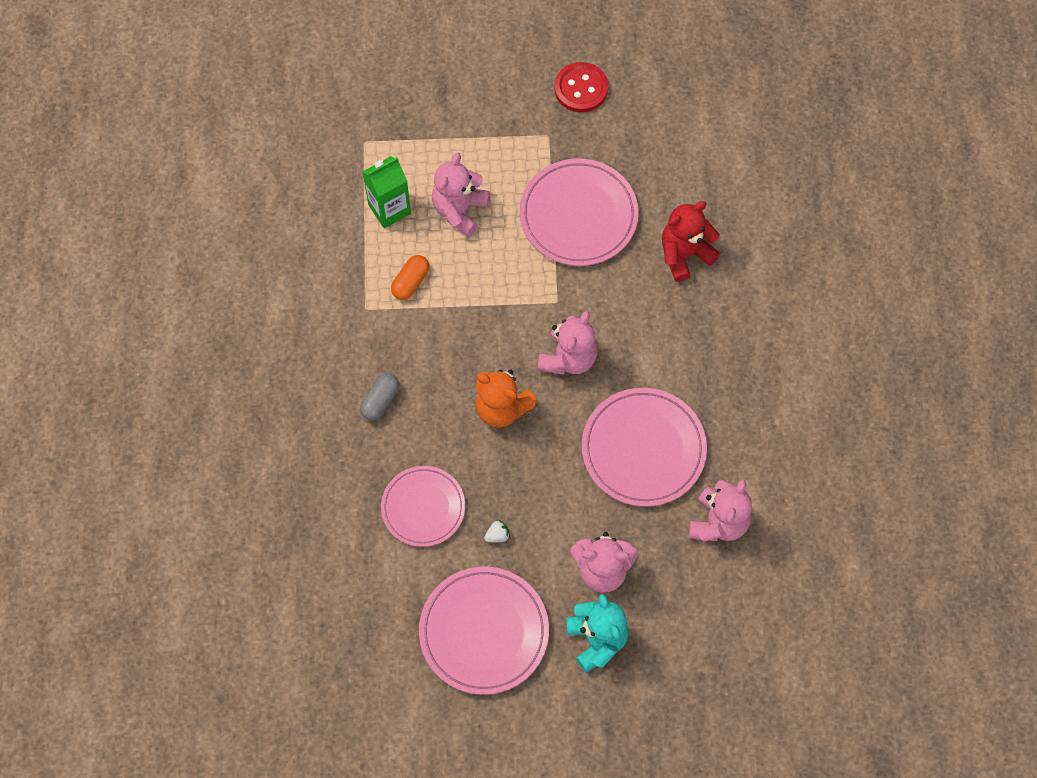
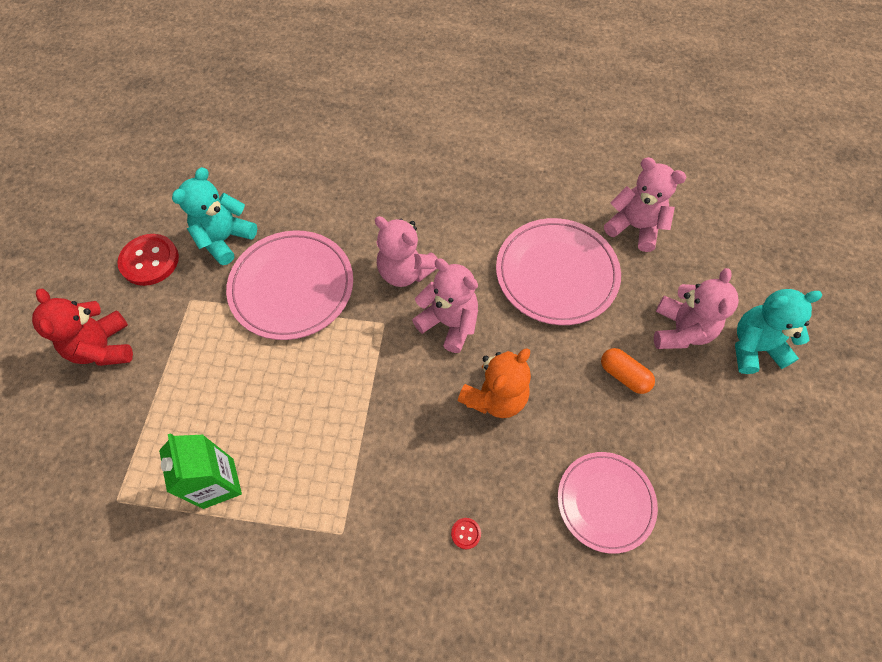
camera: 80 degrees left, 5 degrees down
(380, 401) = (466, 533): grey capsule -> red button
(410, 282) = (321, 472): orange capsule -> orange capsule (623, 375)
(459, 210) = (247, 403): pink teddy bear -> pink teddy bear (405, 271)
(484, 631) = (752, 457): pink plate -> none
(497, 535) = (642, 425): white strawberry -> none
(618, 143) = (225, 239): none -> turquoise teddy bear
(685, 254) = (361, 206): red teddy bear -> red teddy bear (104, 348)

